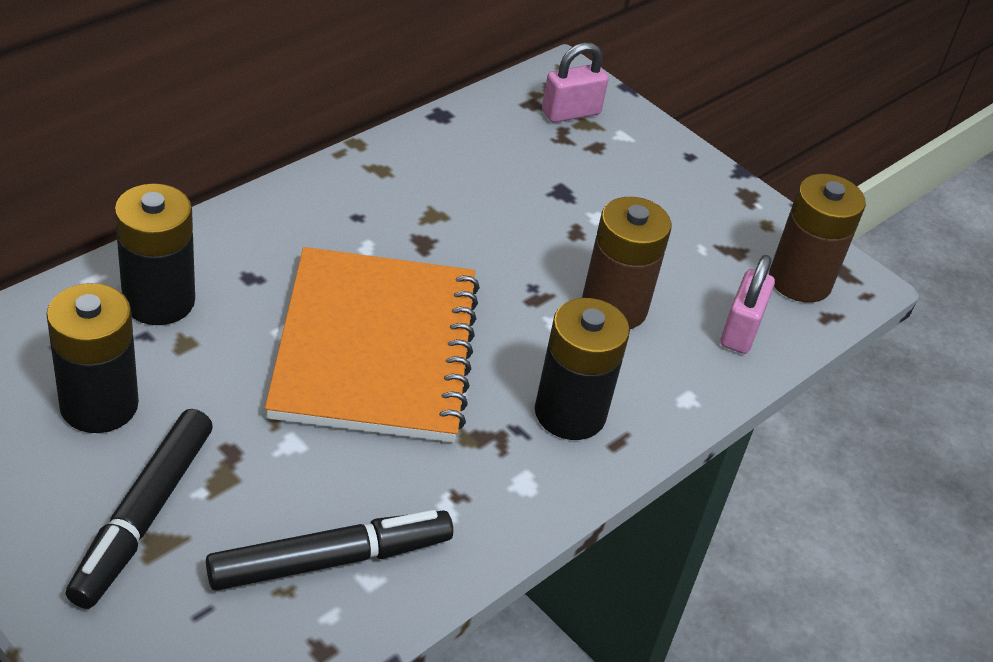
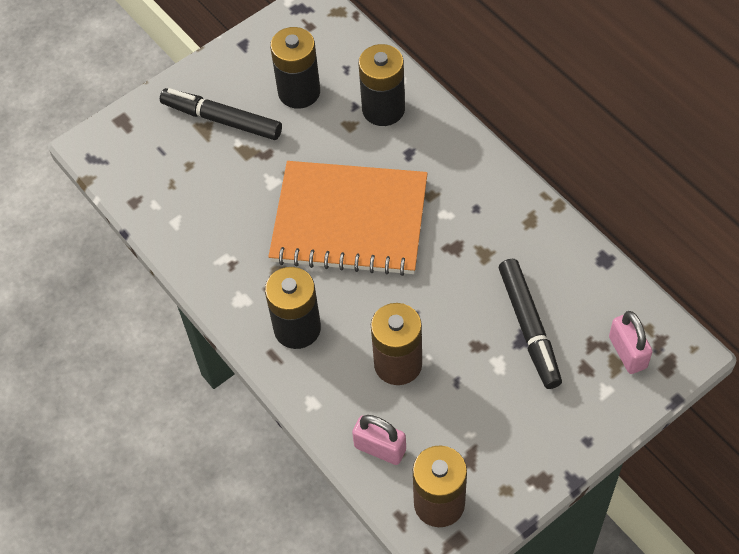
camera: 105 degrees right, 15 degrees up
(330, 560) = (189, 203): black marker -> black marker (529, 327)

